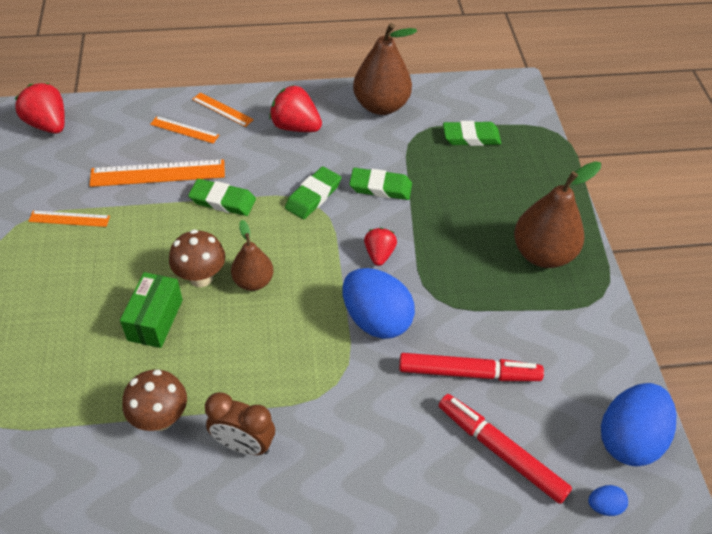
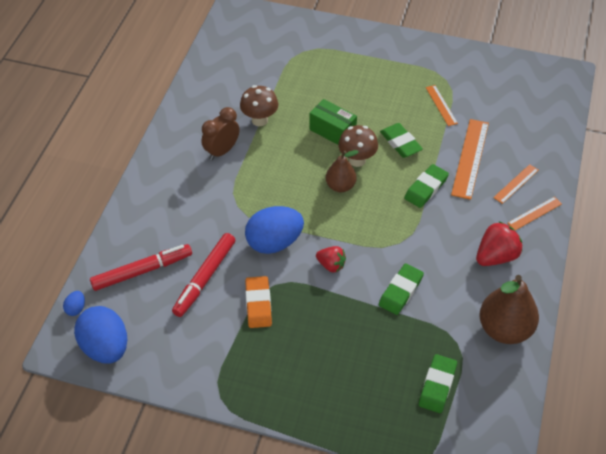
camera: 115 degrees right, 0 degrees up
(48, 125) = (548, 107): red strawberry -> none
(69, 219) = (441, 105): orange ruler -> orange ruler turned 45 degrees counterclockwise
(313, 196) = (409, 244): green eraser -> green eraser (400, 143)
(471, 304) = (258, 304): none -> orange eraser
(542, 254) = (280, 375): brown pear -> none

